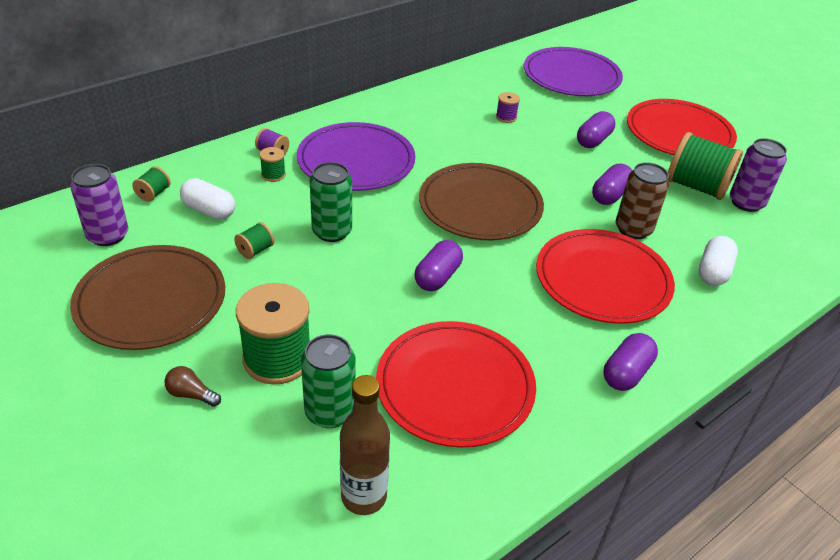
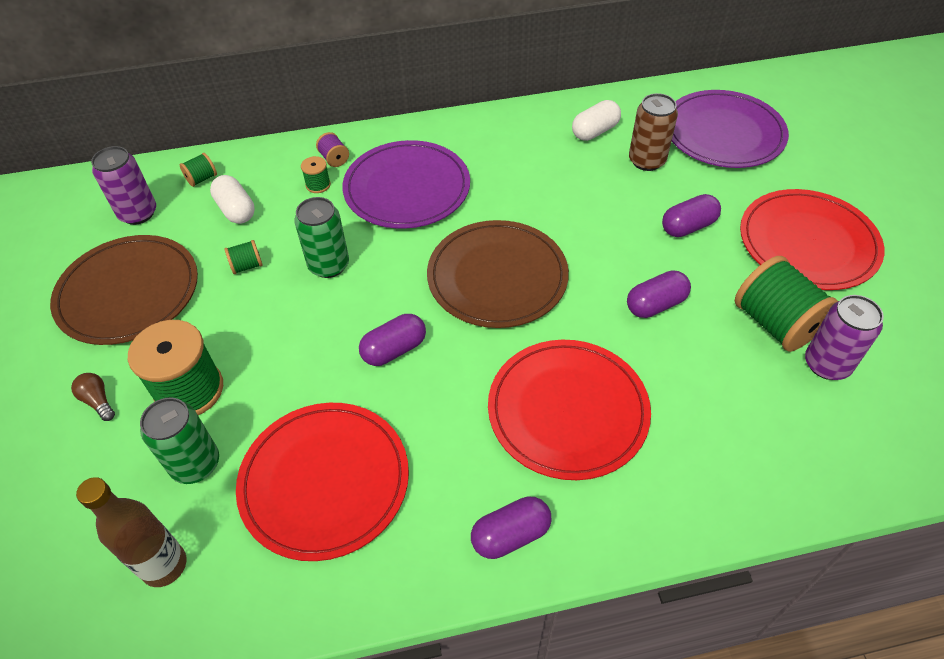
camera: 30 degrees right, 10 degrees up
(506, 117) = (604, 171): purple spool -> none
(633, 229) = (651, 357): brown can -> brown can (646, 161)
(713, 272) = (710, 444): white capsule -> white capsule (595, 131)

